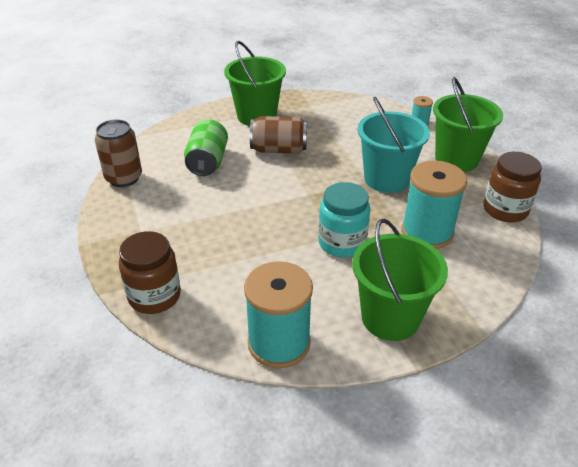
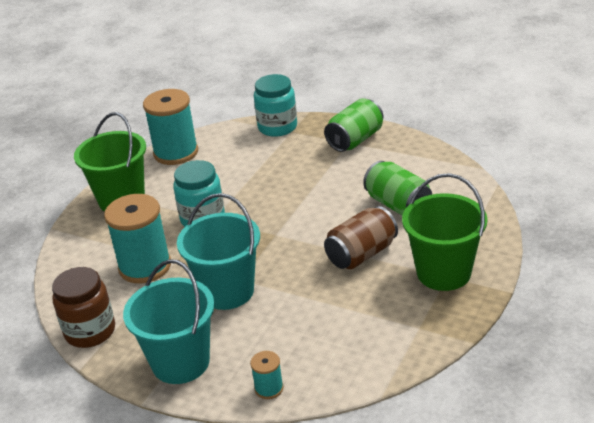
camera: 140 degrees right, 5 degrees down
(124, 178) = (430, 156): brown can -> none
(133, 229) = (355, 140): none -> green can
(154, 296) = (277, 127): brown jar -> turquoise jar
(456, 159) = (181, 362): green bucket -> turquoise bucket

